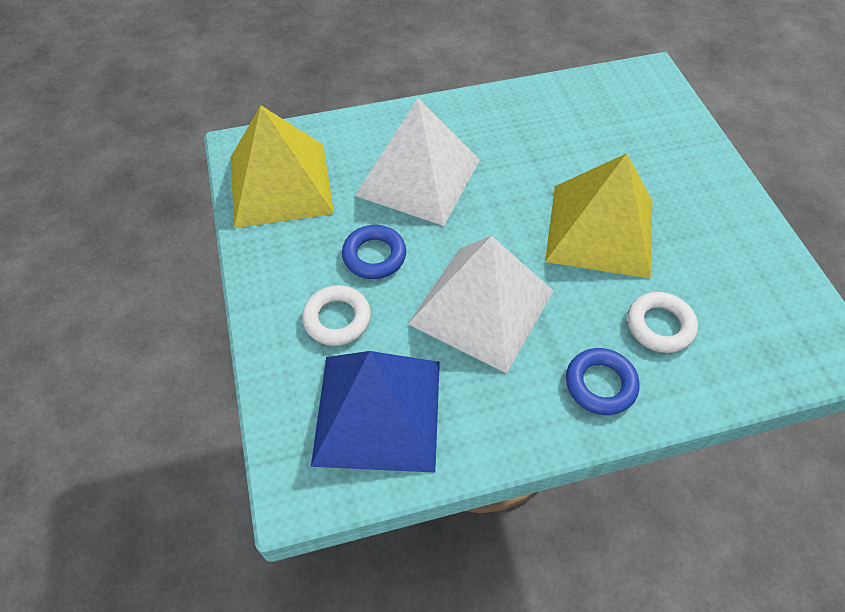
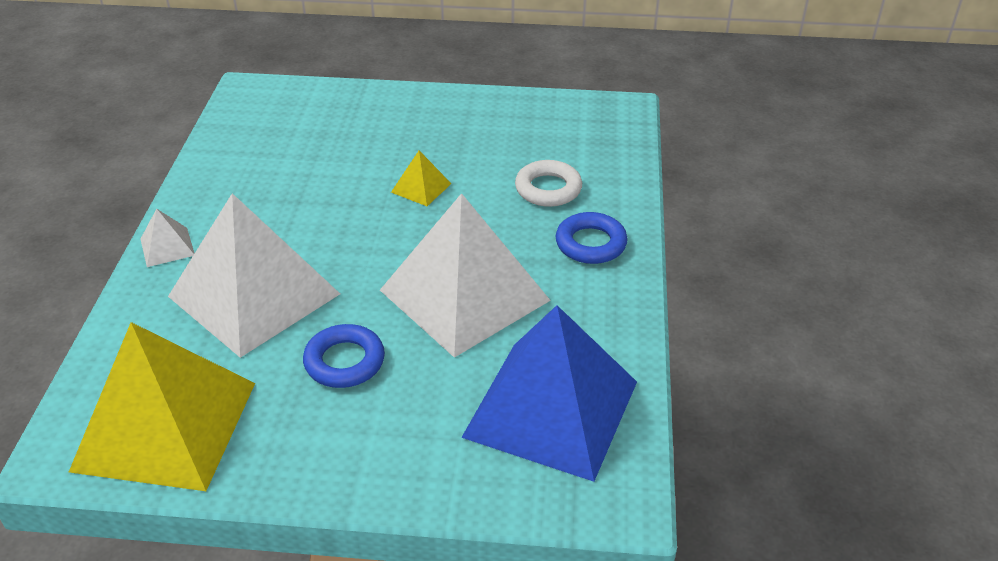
camera: 70 degrees left, 15 degrees down
(337, 319) = (414, 415): white ring -> none
(443, 111) = (167, 247): none -> white pyramid
(600, 230) = (421, 188): yellow pyramid -> yellow pyramid, size x0.40

